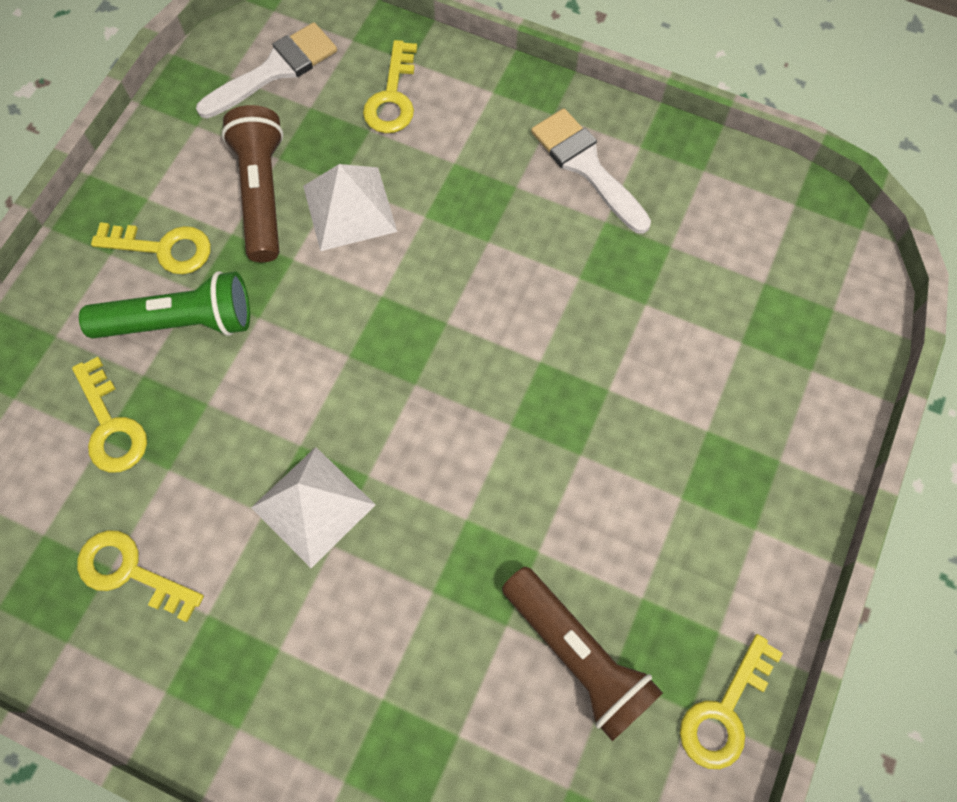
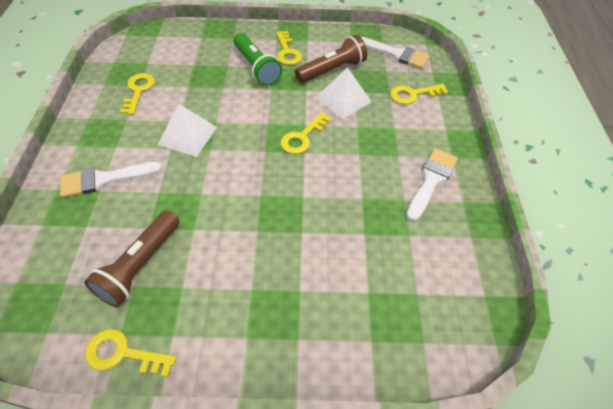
camera: 65 degrees right, 15 degrees down
(110, 425) = (200, 64): yellow key -> yellow key (302, 137)
(358, 686) = (104, 179): none -> white brush

